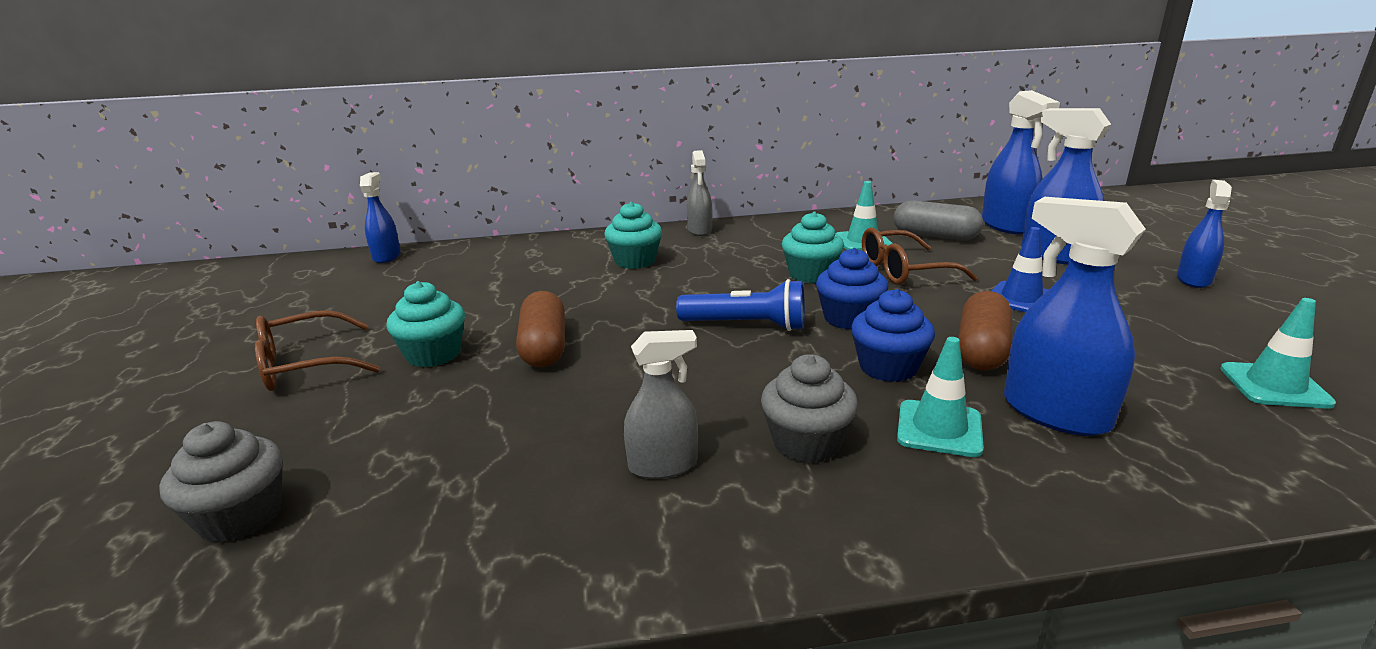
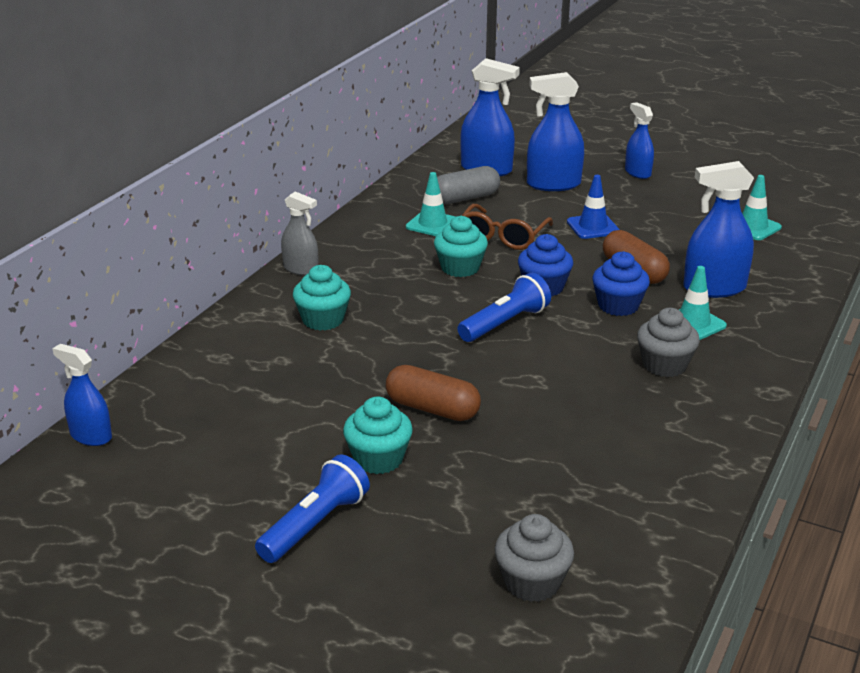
camera: 55 degrees left, 5 degrees up
(306, 365) = (315, 525): brown glasses -> blue flashlight
(663, 465) = (638, 415): grey spray bottle -> none

